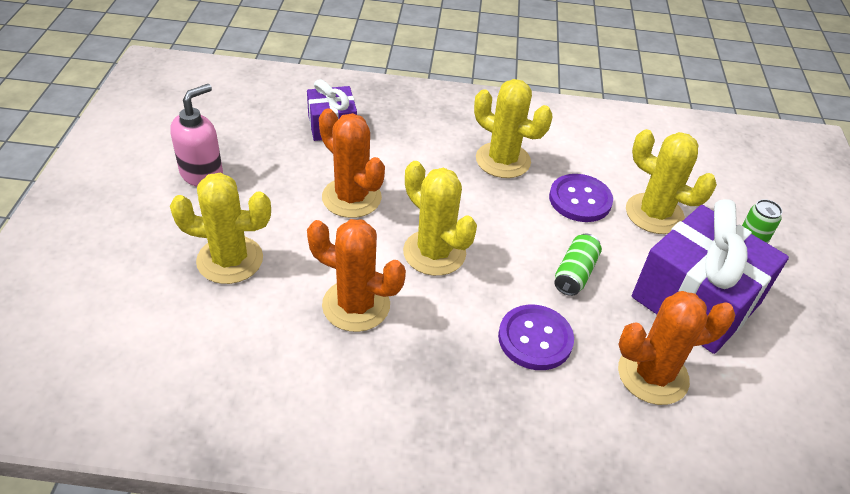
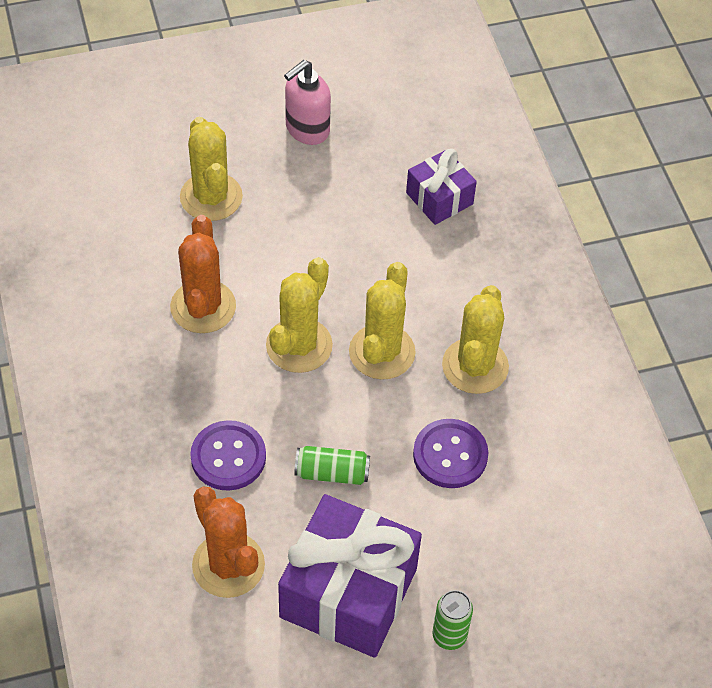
camera: 70 degrees right, 10 degrees up
(202, 174) = (307, 130): pink soap dispenser -> pink soap dispenser turned 120 degrees clockwise
(351, 198) = (339, 254): orange cactus -> none
(654, 214) = (467, 533): yellow cactus -> yellow cactus (382, 352)

